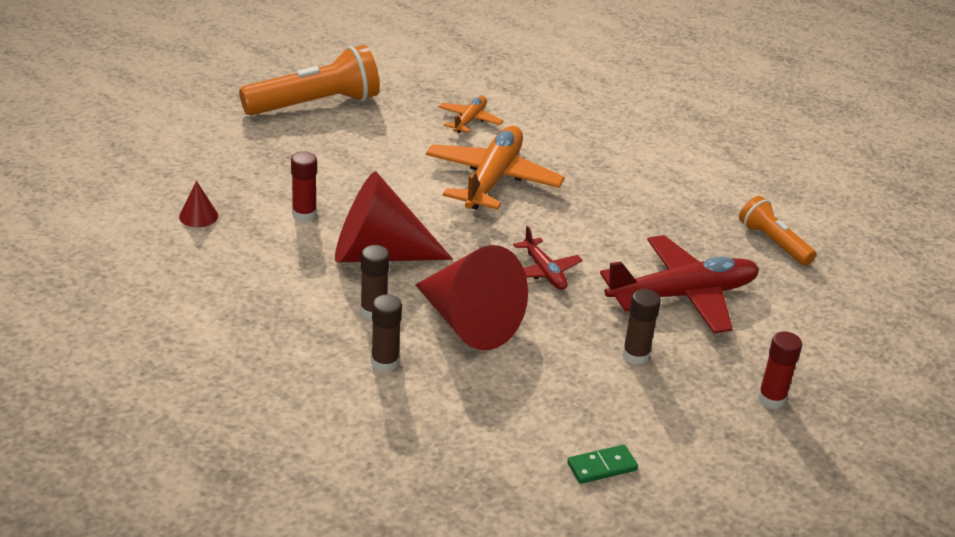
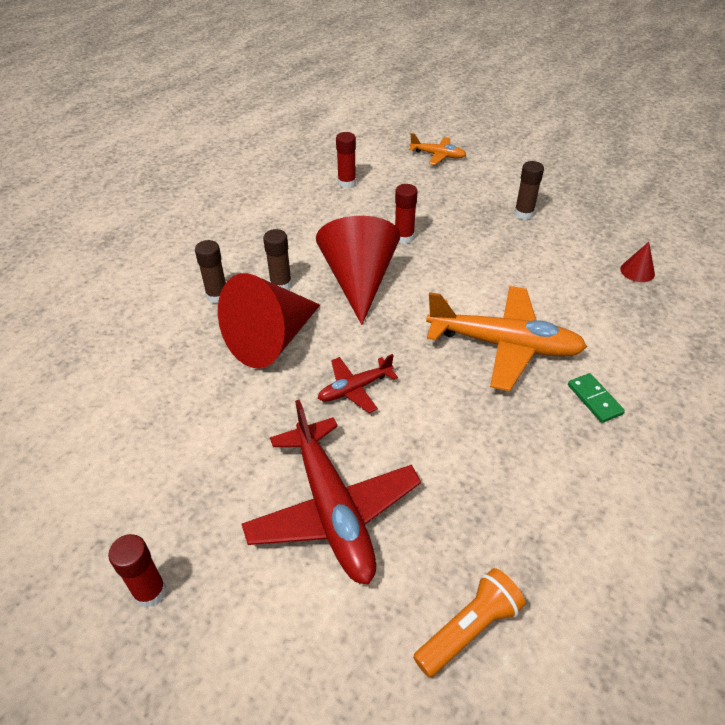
camera: 90 degrees right, 10 degrees up
(165, 245) = (347, 183): none -> red glue stick
(198, 216) = (386, 191): red cone -> red cone (637, 271)
(315, 104) = (577, 225): orange flashlight -> none
(469, 120) = (610, 323): orange plane -> orange plane (438, 155)
(602, 466) = (75, 433): green domino -> green domino (594, 399)
(635, 356) = (226, 462): brown glue stick -> brown glue stick (523, 214)

